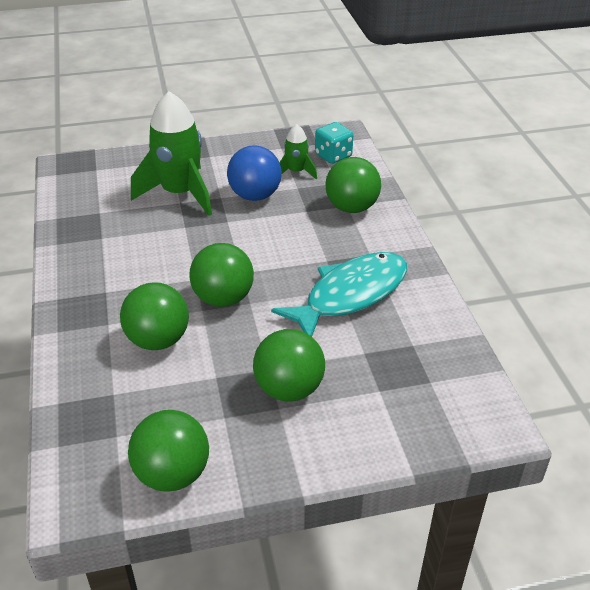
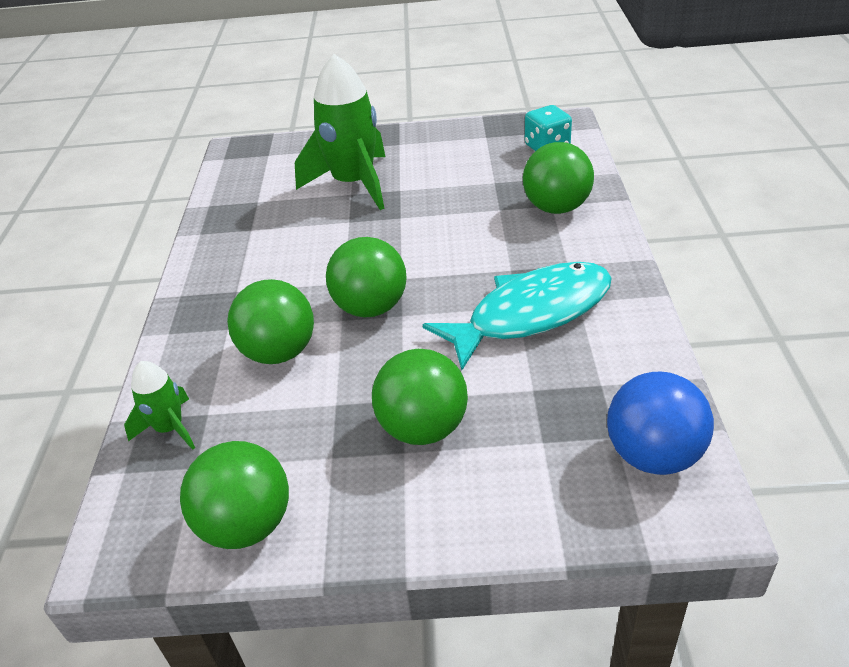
camera: 15 degrees right, 0 degrees up
(255, 195) = (440, 189): blue ball -> blue ball (653, 455)
(296, 172) = (497, 164): green rocket -> green rocket (170, 428)

